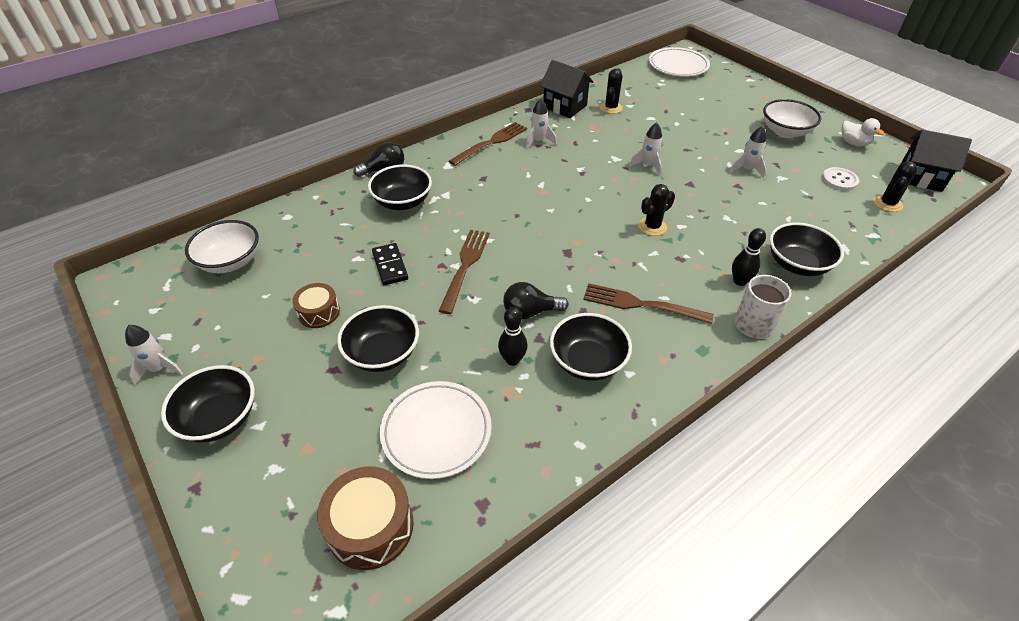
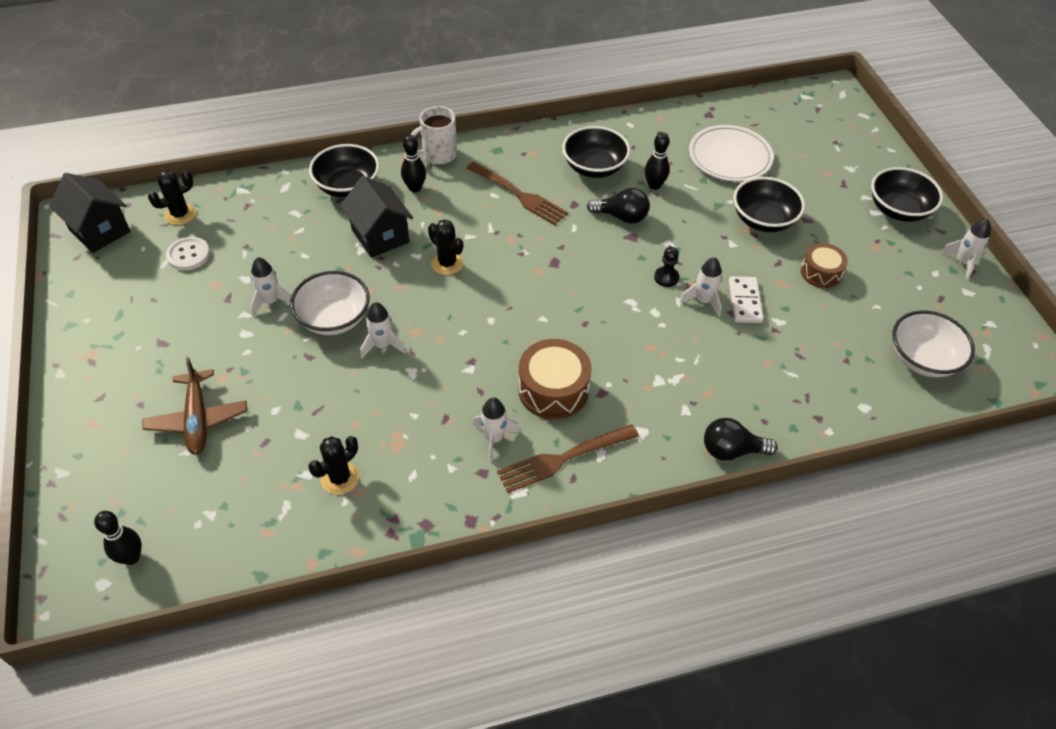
camera: 160 degrees left, 5 degrees up
(371, 526) = (783, 123): brown drum -> brown drum (553, 390)
(390, 266) = (745, 301): black domino -> white domino
(403, 202) = (716, 385): black bowl -> none
(427, 256) = (703, 301): none -> white rocket
(465, 267) = (666, 277): brown fork -> black pawn
(565, 106) = (408, 507): black house -> black house (380, 236)
(652, 227) = (447, 263): black cactus -> black cactus turned 60 degrees clockwise
(678, 66) = (131, 557): white plate -> black bowling pin
(713, 110) = (197, 419): none -> brown plane
(785, 132) = (153, 344): white bowl -> white bowl (334, 318)
(853, 143) = (97, 298): white duck -> none

